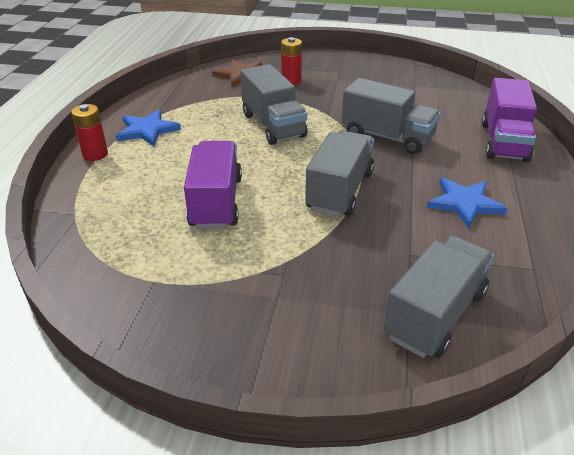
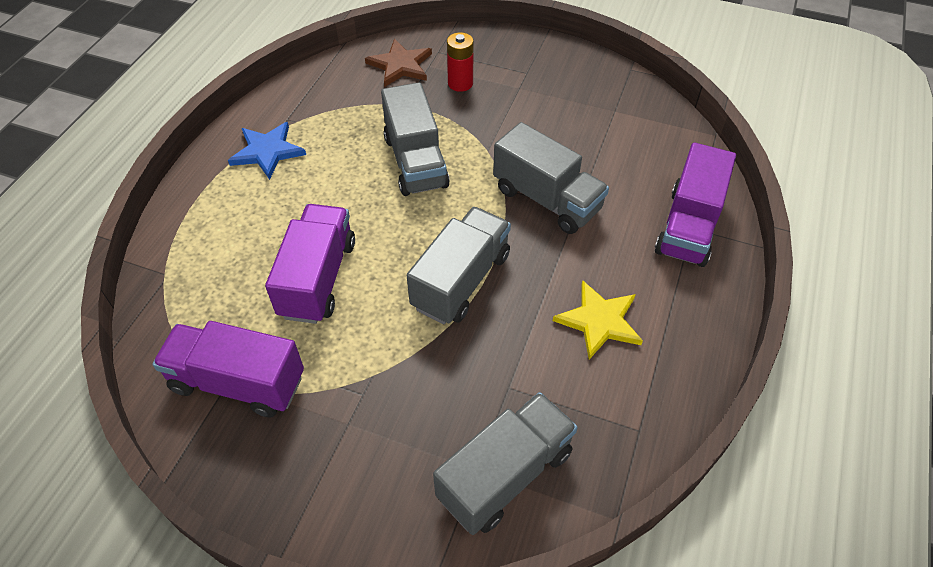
camera: 10 degrees right, 15 degrees up
(95, 154) = (202, 184): red battery -> none
(164, 280) = (238, 382): none -> purple truck
(465, 203) = (599, 321): blue star -> yellow star

